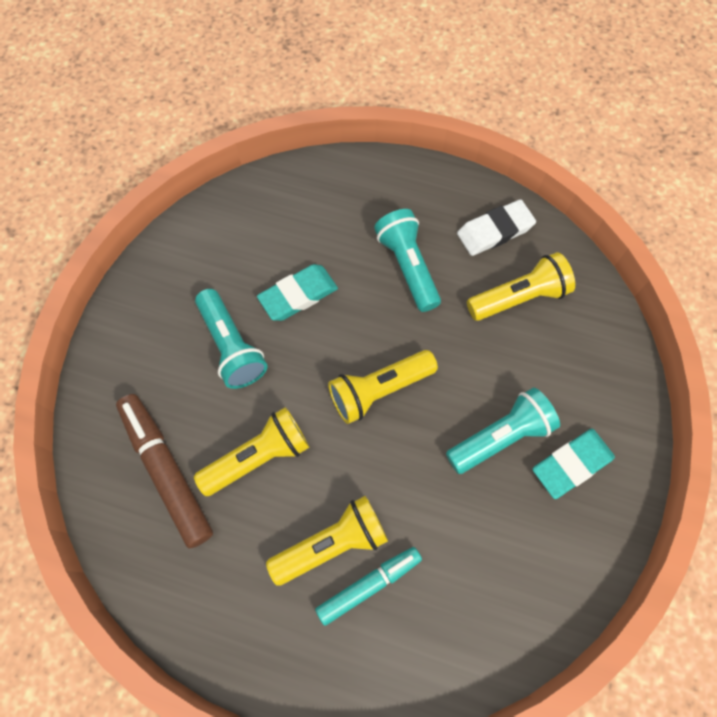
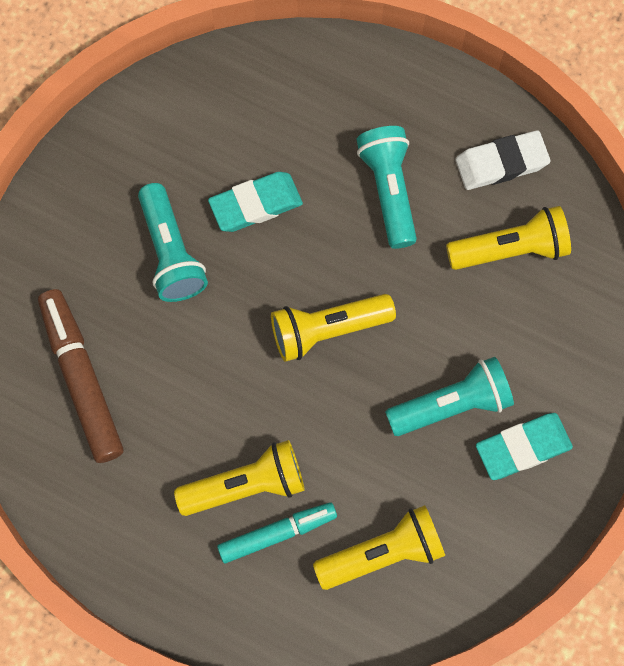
camera: 10 degrees right, 5 degrees up
(258, 457) = (182, 380): yellow flashlight -> yellow flashlight (382, 552)

